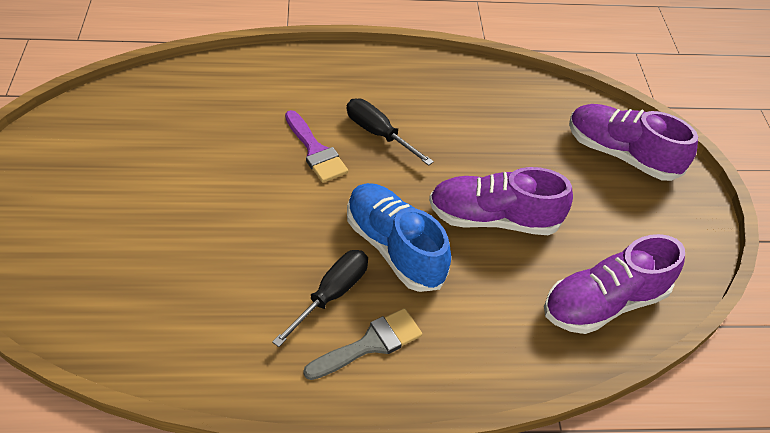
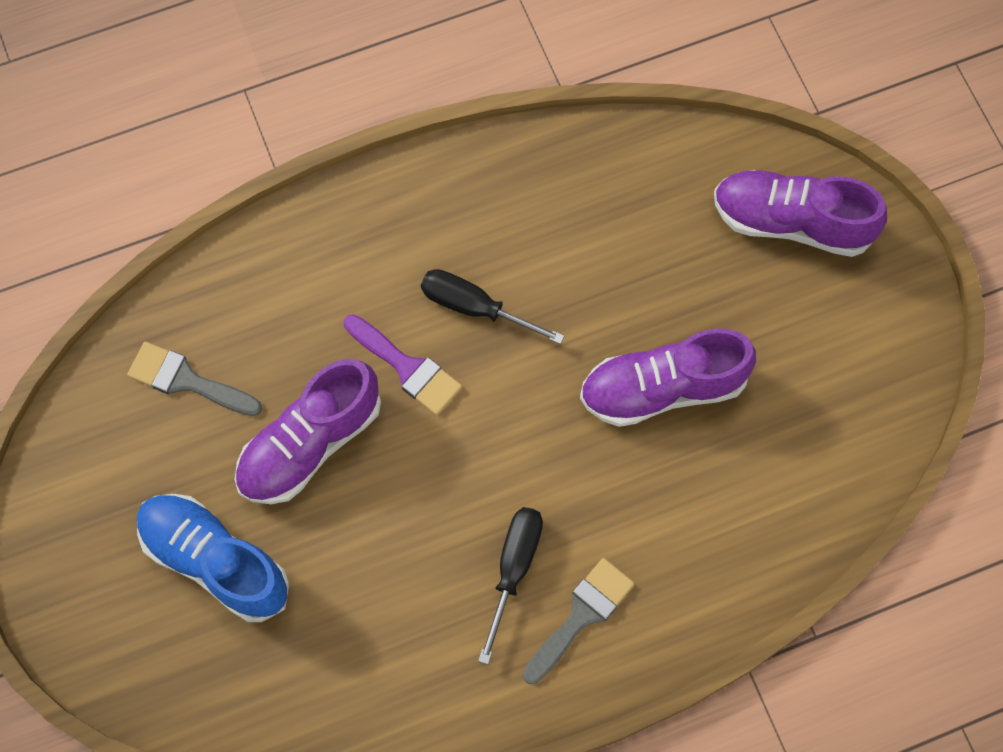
camera: 15 degrees left, 20 degrees up
(165, 113) = (187, 380): none -> grey brush
(394, 247) = (560, 477): blue shoe -> blue shoe (215, 561)
(603, 303) = (822, 460): purple shoe -> purple shoe (310, 444)

